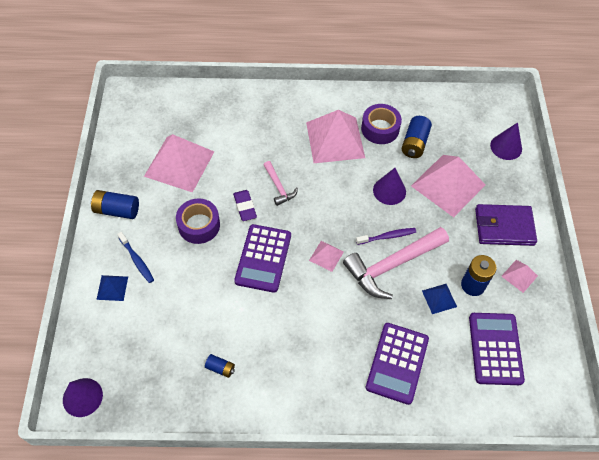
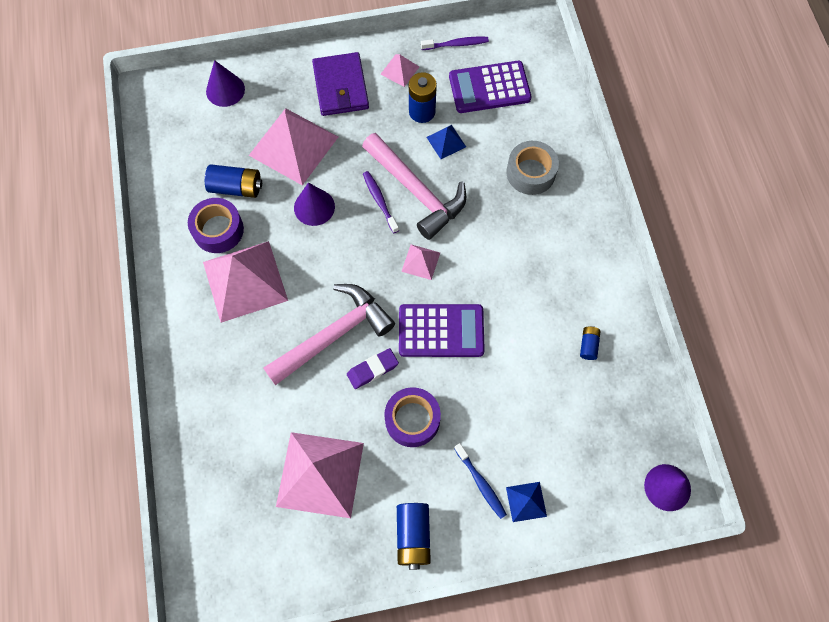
camera: 100 degrees left, 10 degrees up
(137, 260) = (481, 483): blue toothbrush -> blue toothbrush turned 105 degrees clockwise
(279, 187) = (334, 335): pink hammer -> pink hammer, size x2.00
(397, 363) = (530, 173): purple calculator -> grey tape
(547, 330) = (456, 44): none -> purple toothbrush

